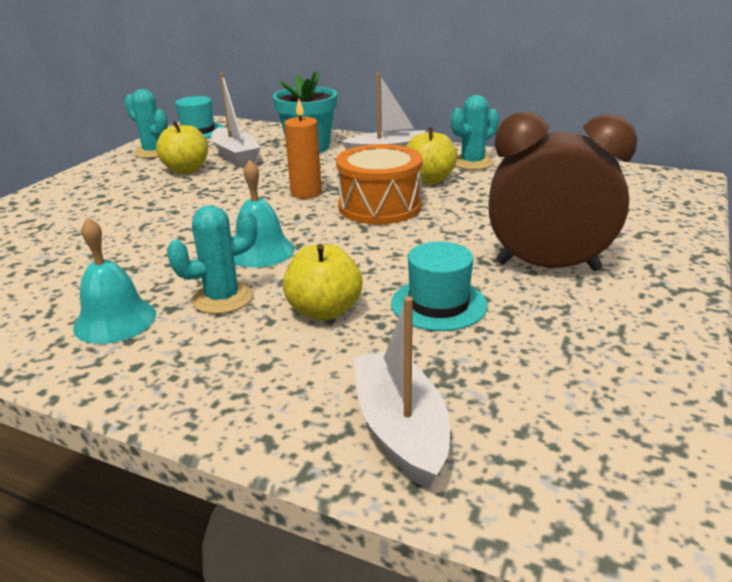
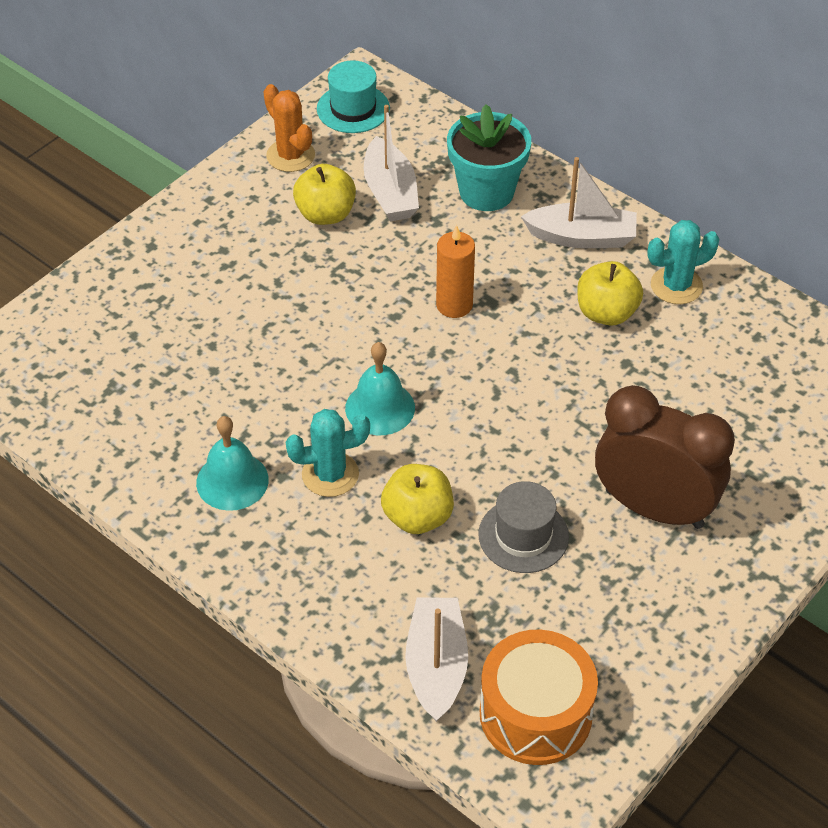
camera: 15 degrees right, 20 degrees up
(153, 152) = (290, 156): turquoise cactus -> orange cactus
(380, 206) = (528, 355): orange drum -> orange drum (535, 714)
(438, 304) = (523, 535): turquoise hat -> grey hat

